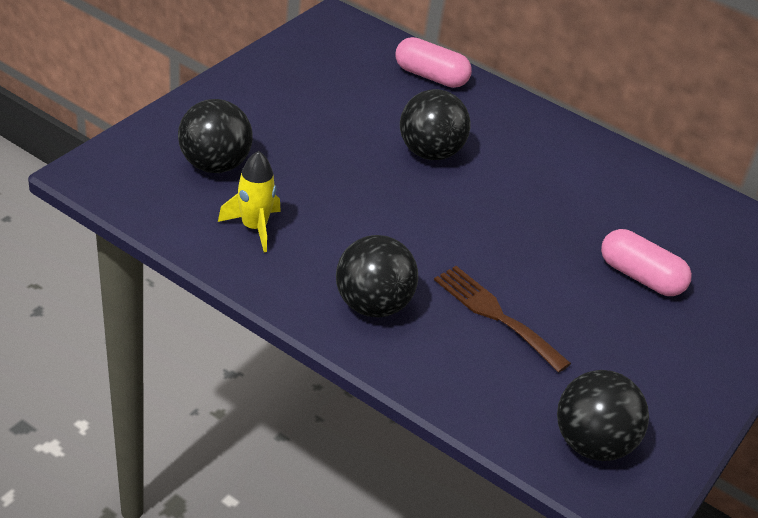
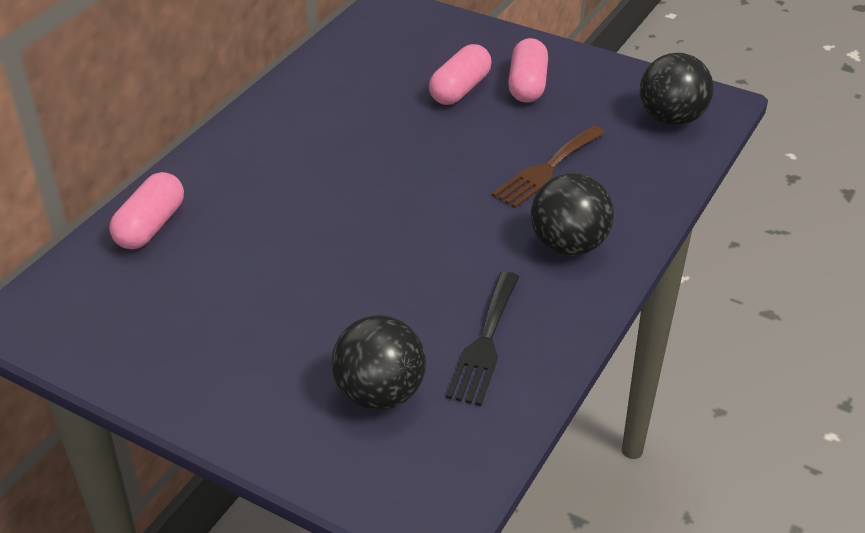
camera: 90 degrees left, 0 degrees up
(254, 227) = (485, 343): yellow rocket -> black fork
(430, 152) = (306, 220): black ball -> none
(654, 331) = (527, 85): none -> pink capsule

